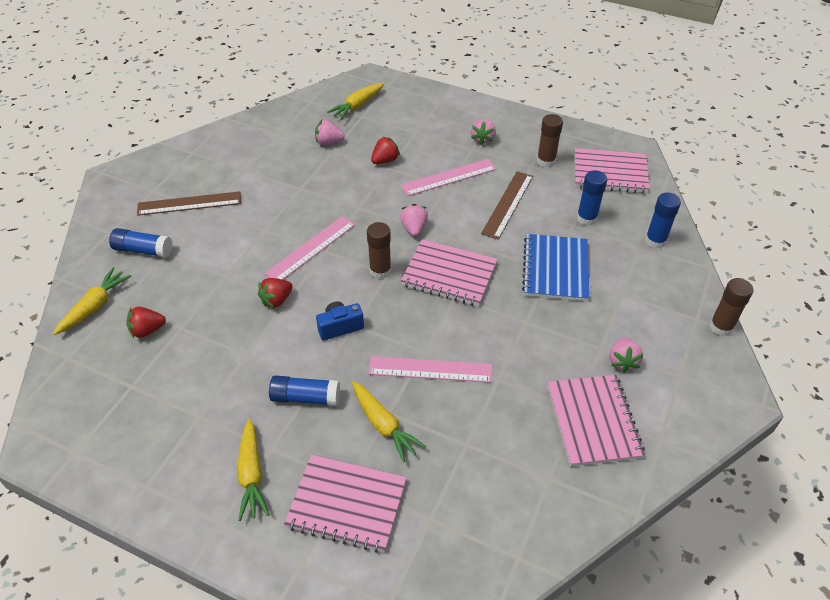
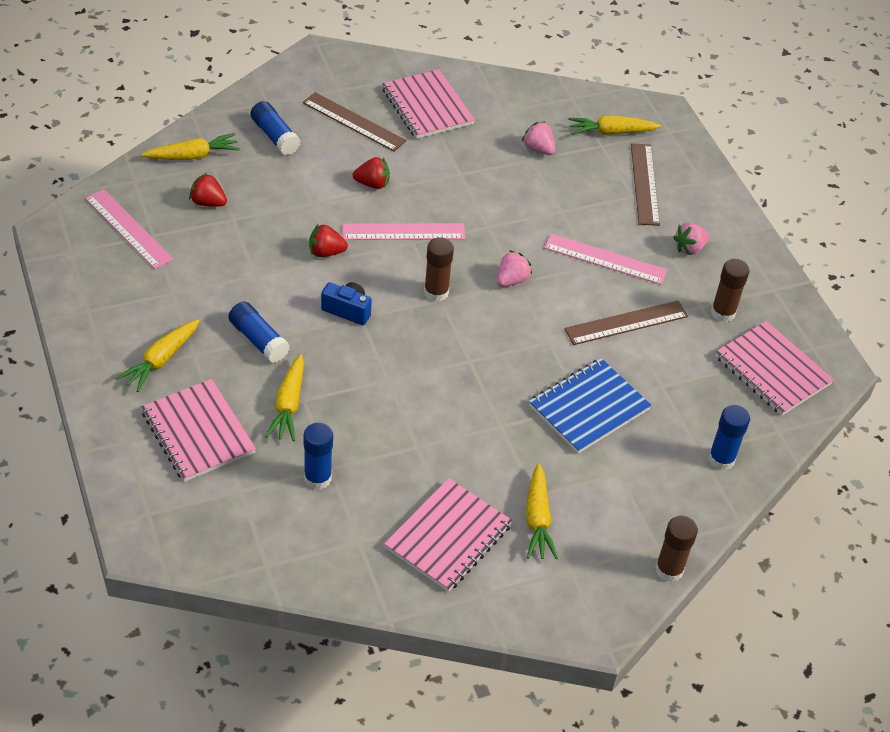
camera: 40 degrees right, 0 degrees up
(385, 160) = (567, 202): red strawberry -> red strawberry (372, 184)
(413, 121) = (644, 184): none -> brown ruler
(430, 369) = (374, 396): pink ruler -> pink ruler (128, 228)
(449, 274) = (489, 339): pink notebook -> pink notebook (427, 106)
(586, 218) = (684, 390): blue glue stick -> blue glue stick (317, 478)
(622, 361) = (537, 519): pink strawberry -> yellow carrot

